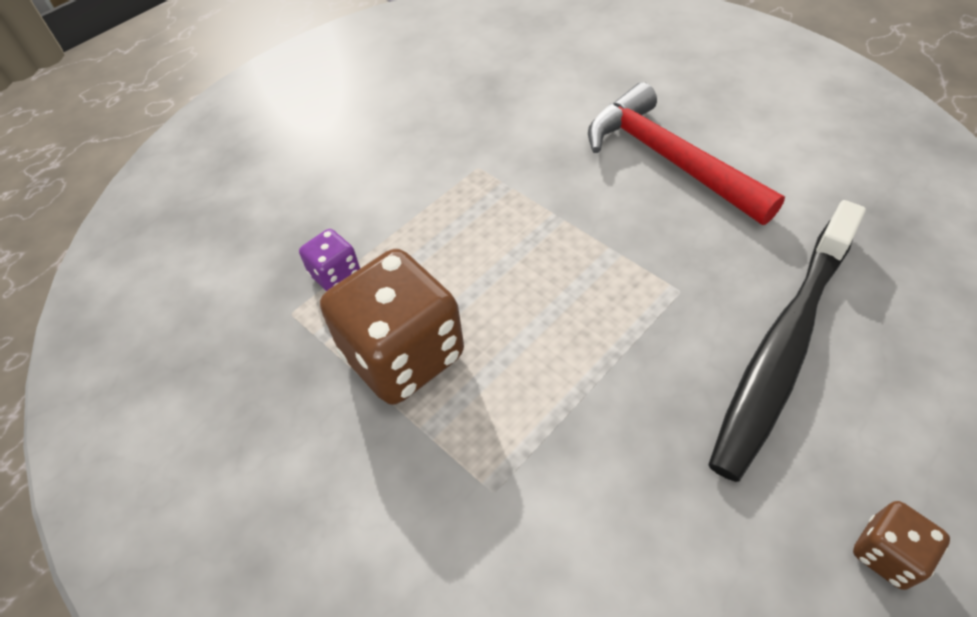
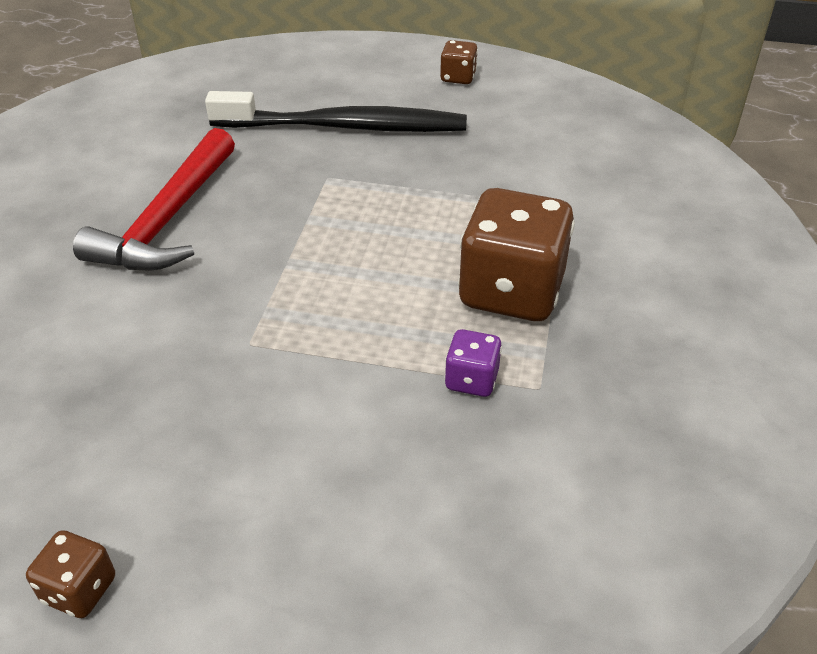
camera: 125 degrees left, 10 degrees down
(353, 63) = (79, 590): none -> brown dice

